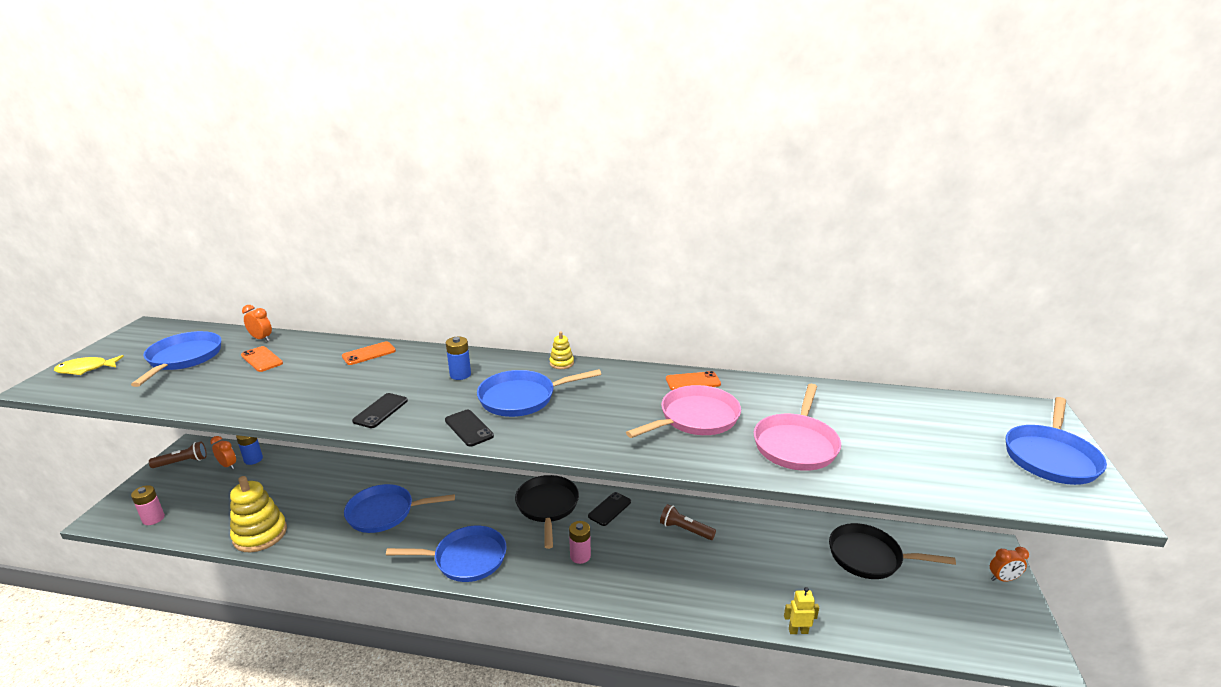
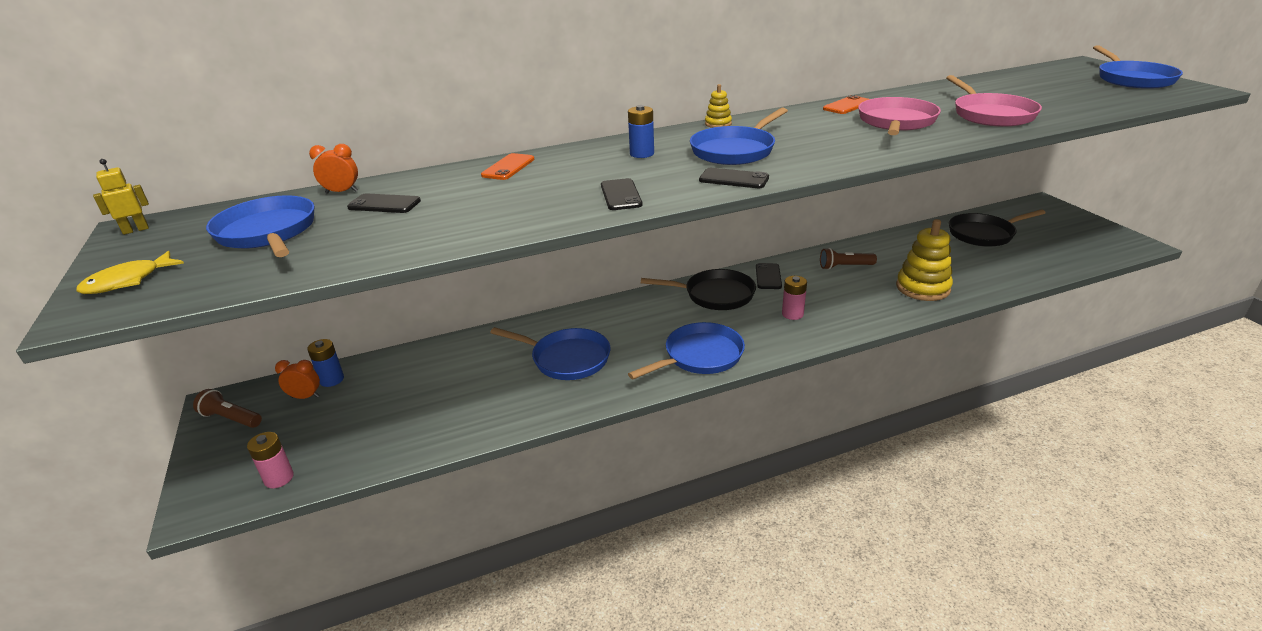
camera: 30 degrees left, 5 degrees up
(182, 462) = (231, 418): brown flashlight -> brown flashlight turned 105 degrees counterclockwise
(260, 534) = (450, 431): yellow stacking toy -> yellow stacking toy (922, 288)
(262, 359) = (384, 204): orange phone -> black phone
(385, 513) = (566, 358): blue pan -> blue pan turned 120 degrees counterclockwise
(547, 507) = (714, 295): black pan -> black pan turned 135 degrees clockwise
(798, 631) = (1003, 291): yellow robot -> yellow robot (136, 230)
(1003, 579) = (1069, 215): orange clock -> none

